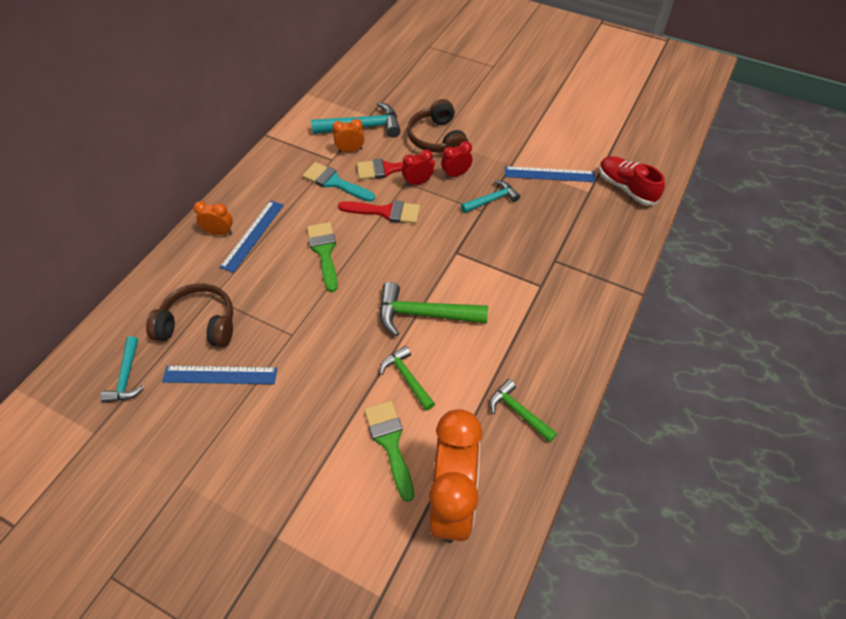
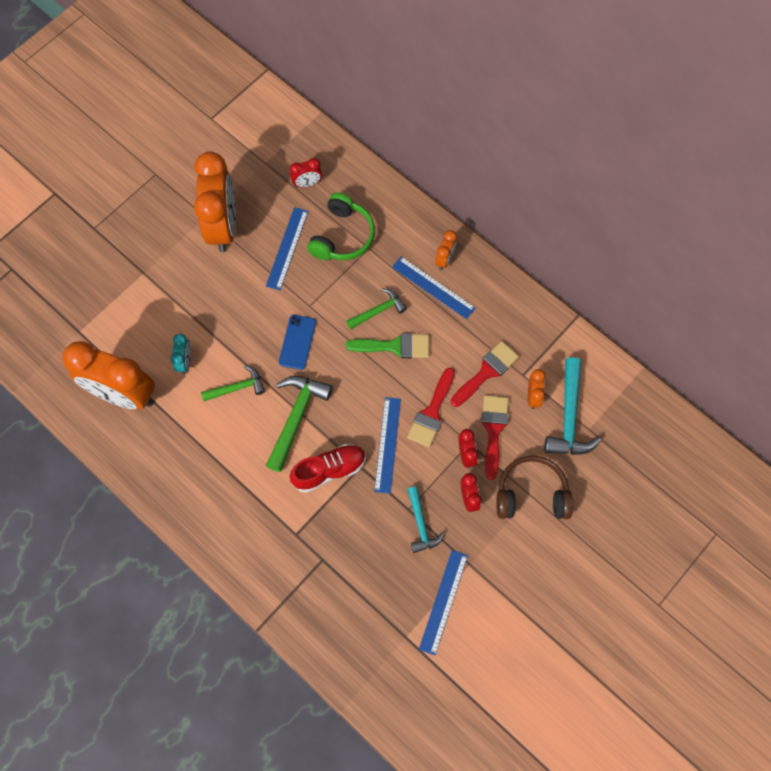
camera: 105 degrees right, 15 degrees up
(127, 377) = (307, 183): turquoise hammer -> red clock
(195, 456) = (223, 226): none -> orange clock
(199, 324) = (343, 236): brown headphones -> green headphones
(335, 182) = (486, 372): turquoise brush -> red brush
(338, 335) = (297, 342): none -> blue phone
(390, 443) = (185, 361): green brush -> turquoise clock
(427, 237) = (387, 444): none -> blue ruler
(518, 412) = (176, 467): green hammer -> green hammer (378, 311)
(626, 188) = (400, 682): red shoe -> red shoe (329, 470)

